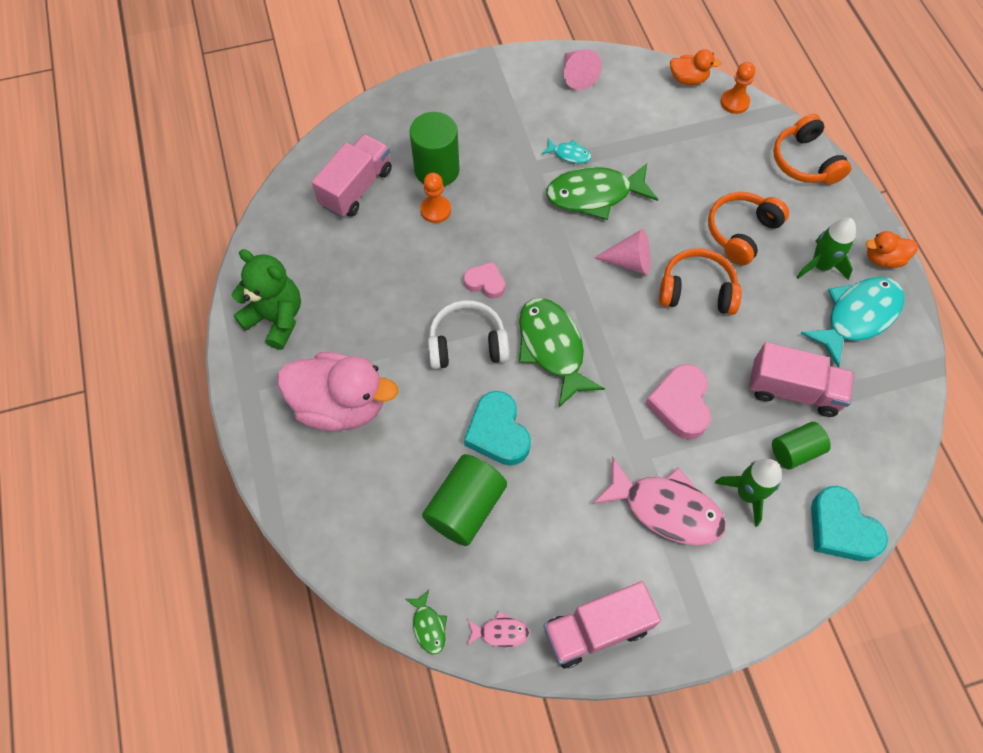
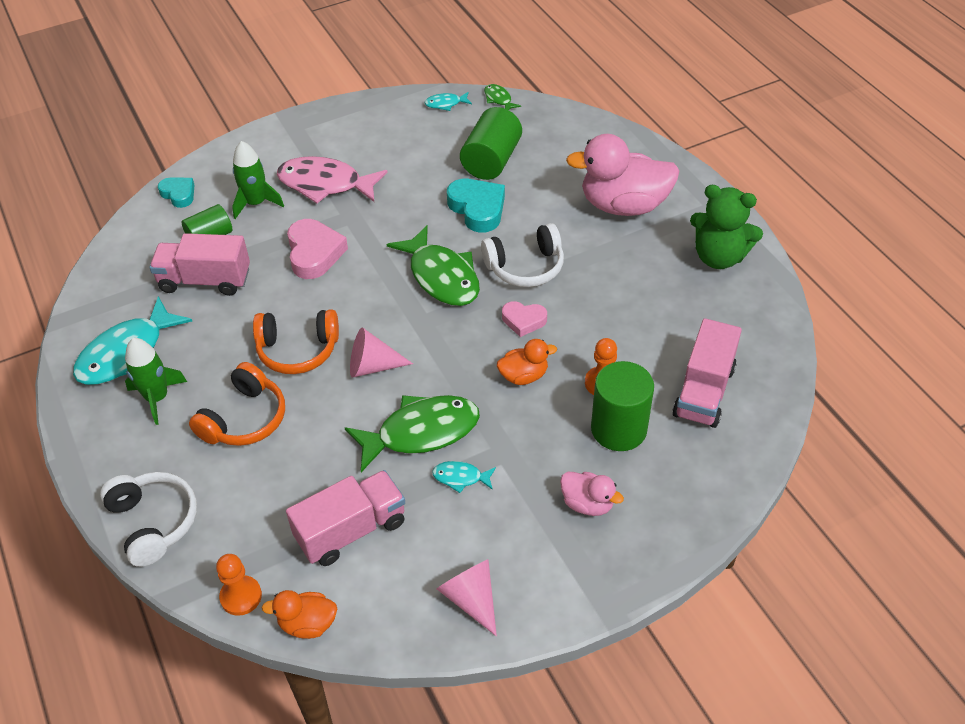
camera: 170 degrees right, 15 degrees down
(480, 120) = (587, 504): none -> pink duck
(500, 632) = (445, 104): pink fish -> turquoise fish
(596, 629) = (375, 115): pink truck -> pink truck (351, 530)
(805, 162) = (153, 522): orange headphones -> white headphones
(841, 528) = (178, 194): turquoise heart -> turquoise heart, size x0.61
(883, 259) = (82, 417): orange duck -> orange duck (524, 376)

